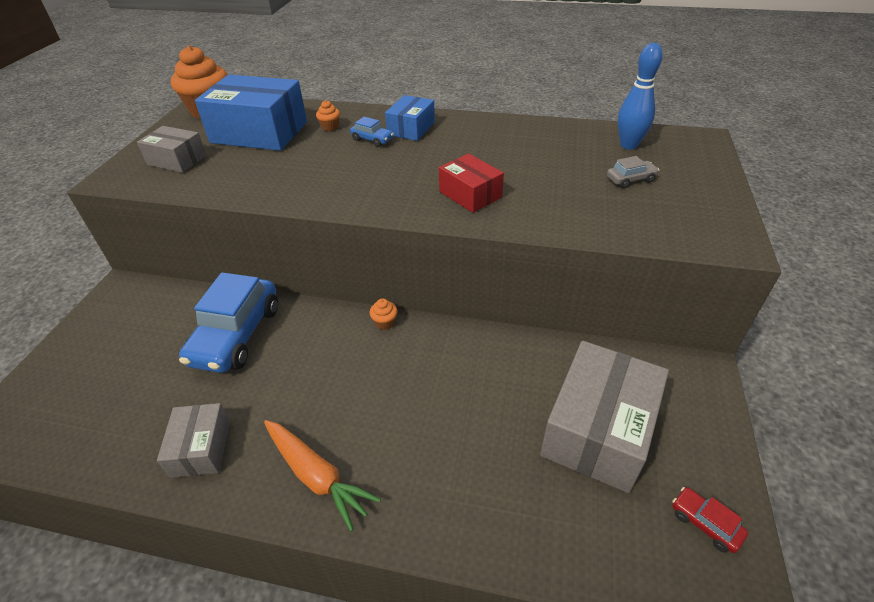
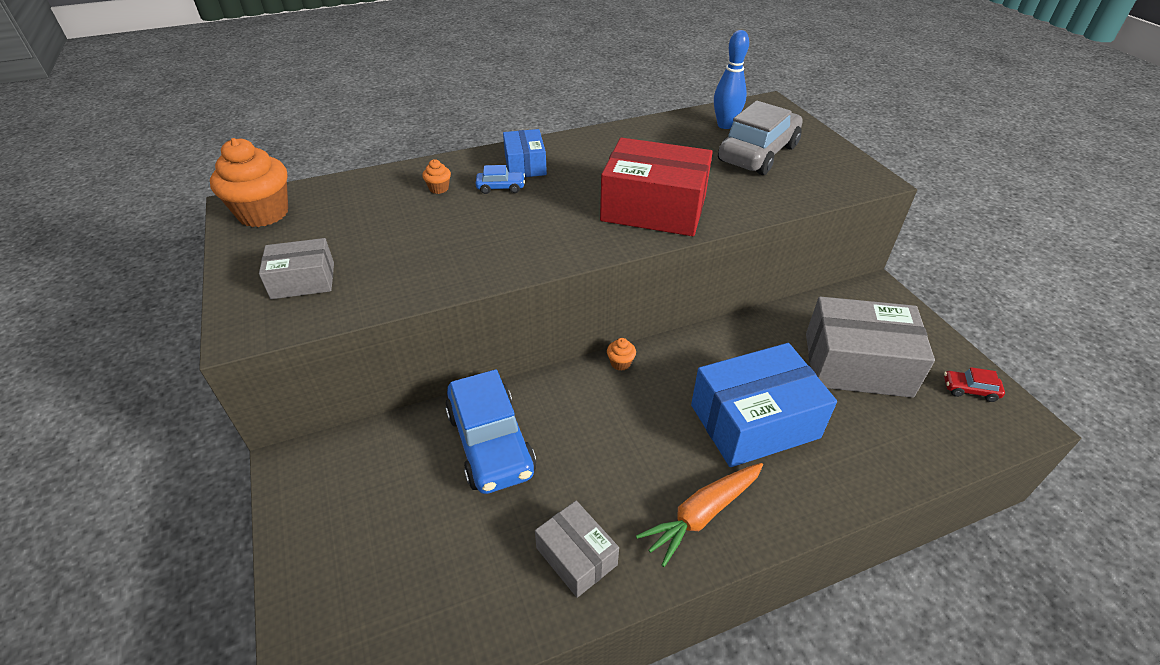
camera: 35 degrees left, 0 degrees up
(259, 132) = (364, 218): blue box -> blue box (754, 421)
(317, 476) = (702, 514): orange carrot -> orange carrot turned 135 degrees clockwise
(470, 194) = (653, 208): red box -> red box, size x1.84
(598, 430) = (857, 364): grey box -> grey box turned 75 degrees counterclockwise
(630, 180) = (758, 154): grey car -> grey car, size x2.35

